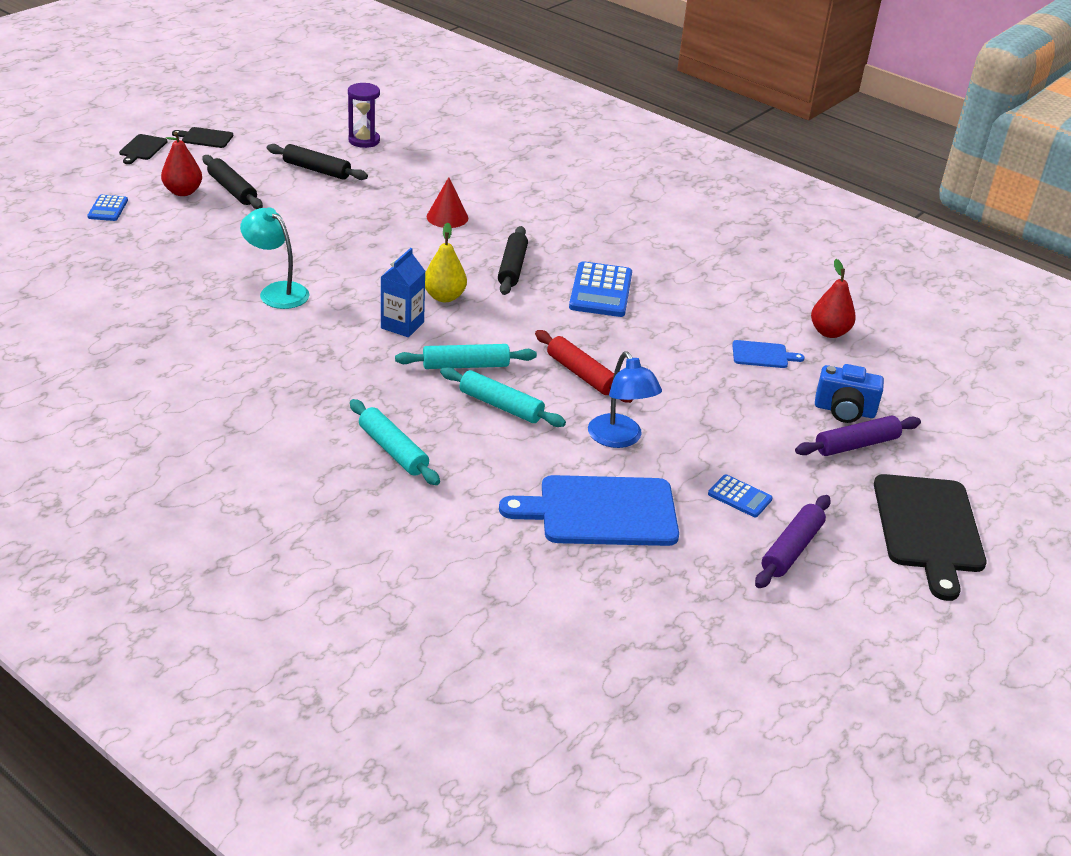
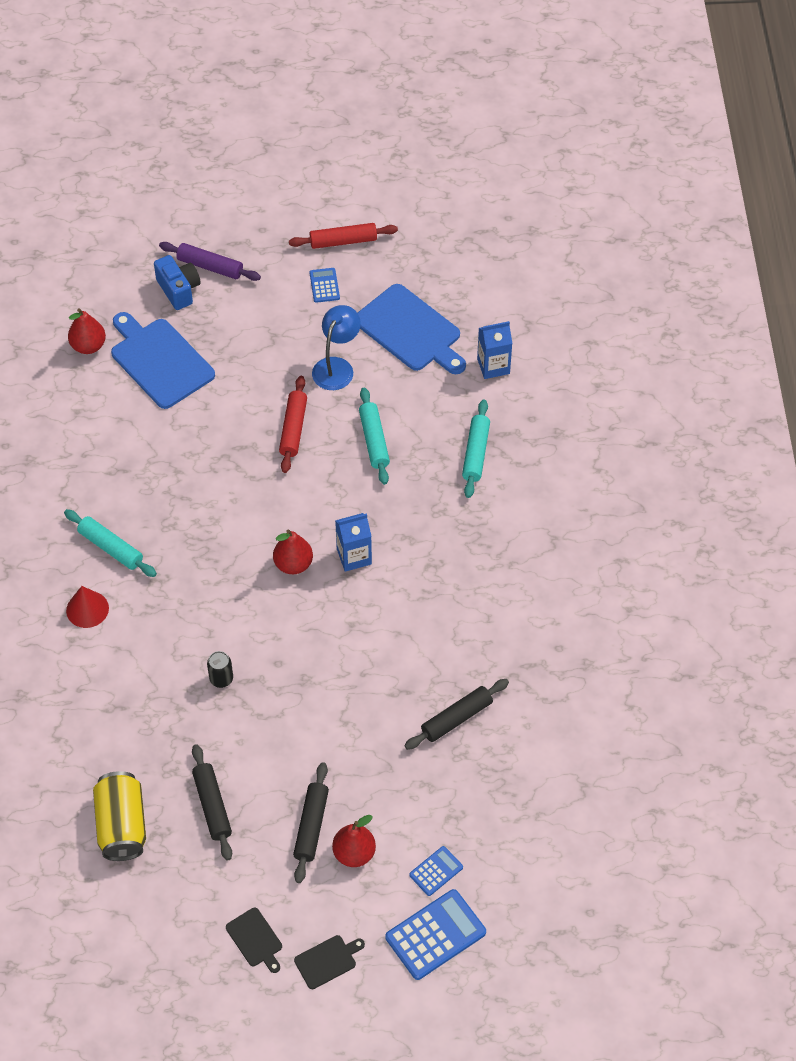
camera: 130 degrees left, 20 degrees up
(277, 291) = (402, 657): turquoise lamp -> none
(364, 140) = (122, 825): purple hourglass -> yellow can
(402, 220) = (221, 679): none -> black can
(444, 297) = (293, 564): yellow pear -> red pear
(447, 217) = (183, 656): red cone -> red cone (87, 609)
(465, 365) = (355, 489): turquoise rolling pin -> turquoise rolling pin (111, 548)
(474, 533) = (493, 366): none -> blue carton
(512, 268) = (209, 560): black rolling pin -> black rolling pin (457, 718)
(601, 291) = (179, 490): blue calculator -> blue calculator (435, 935)
(762, 355) = (160, 361): blue cutting board -> blue cutting board, size x2.11
(792, 549) = (343, 241): purple rolling pin -> red rolling pin
(928, 528) = (256, 200): black cutting board -> none

